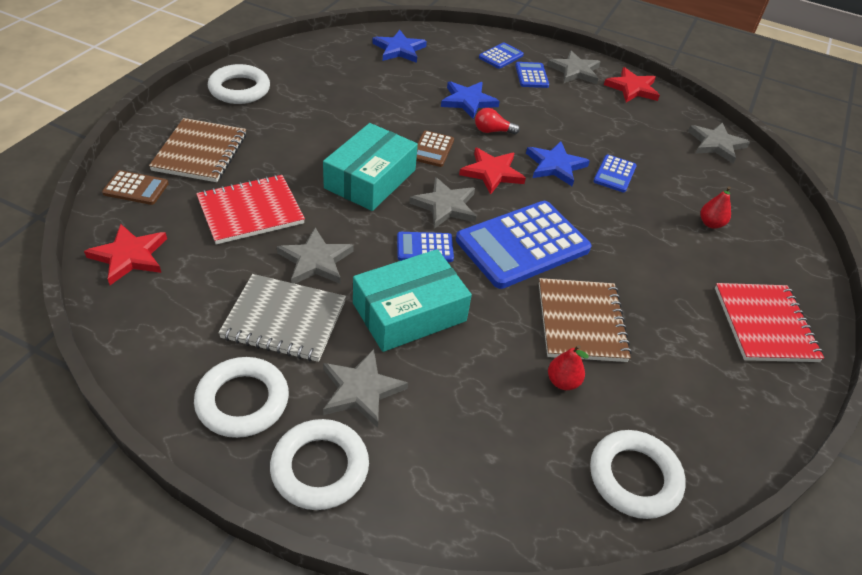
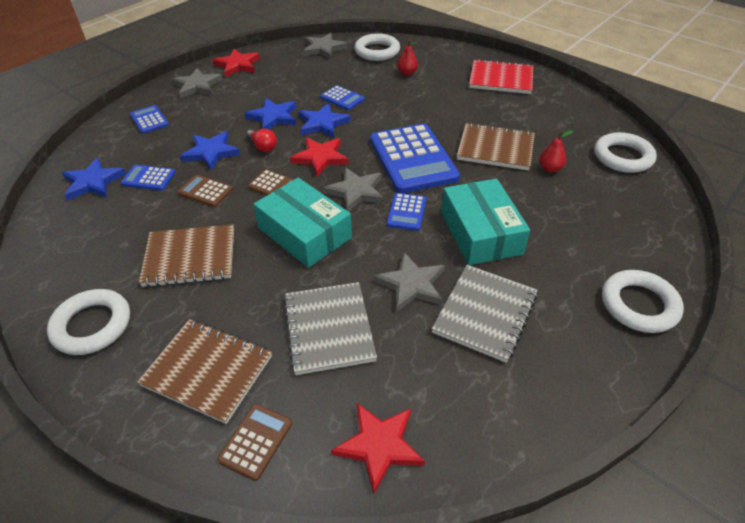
camera: 70 degrees left, 0 degrees up
(242, 401) = (579, 350): white ring -> white ring (377, 51)
(250, 211) = (328, 329): red notebook -> grey notebook
(320, 119) = (190, 258): none -> brown notebook
(361, 390) = (562, 272): grey star -> none
(409, 109) = (205, 191): none -> brown calculator
(492, 131) = (263, 147): red light bulb -> red light bulb turned 60 degrees counterclockwise
(531, 75) = (191, 109): blue calculator -> blue calculator (148, 178)
(548, 129) = (273, 117): none -> blue star

